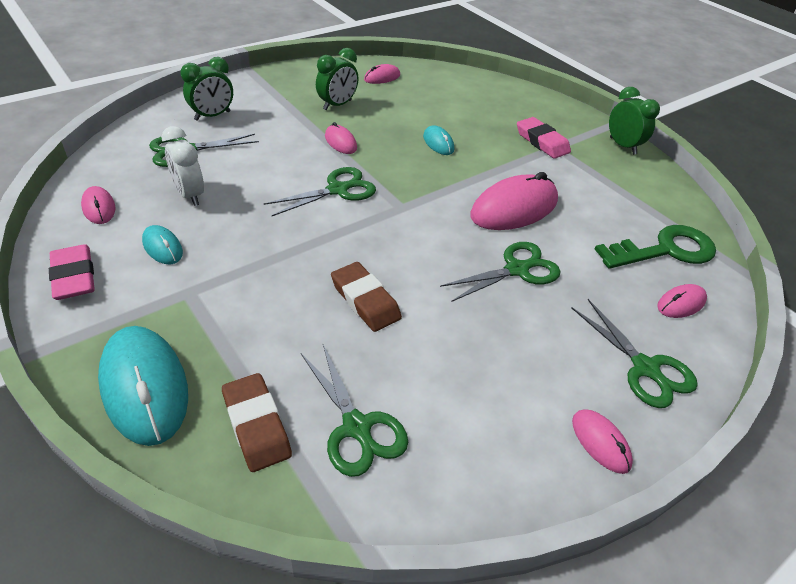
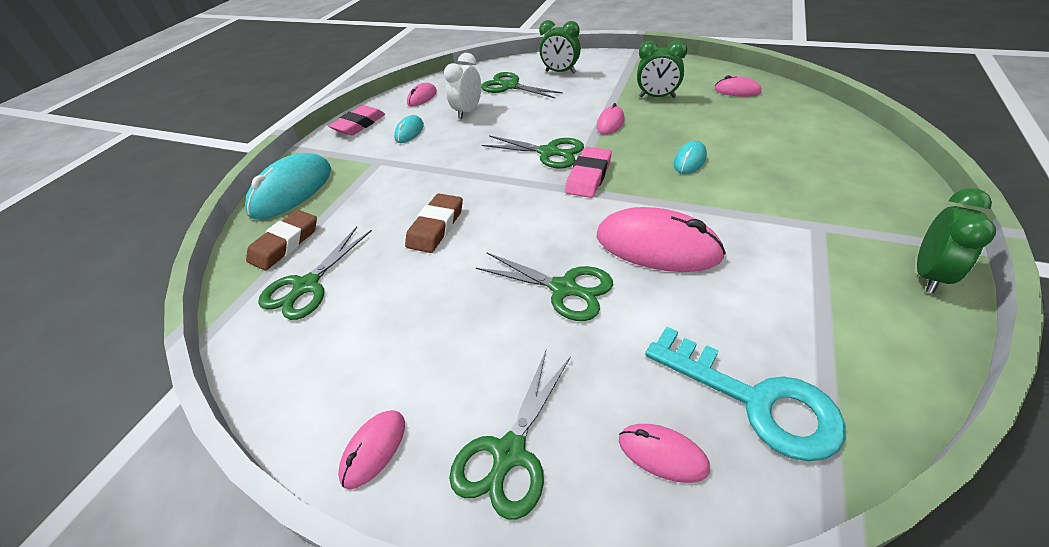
camera: 65 degrees right, 0 degrees up
(542, 142) = (809, 213): pink eraser -> pink eraser (588, 176)
(665, 250) = (754, 400): green key -> turquoise key

